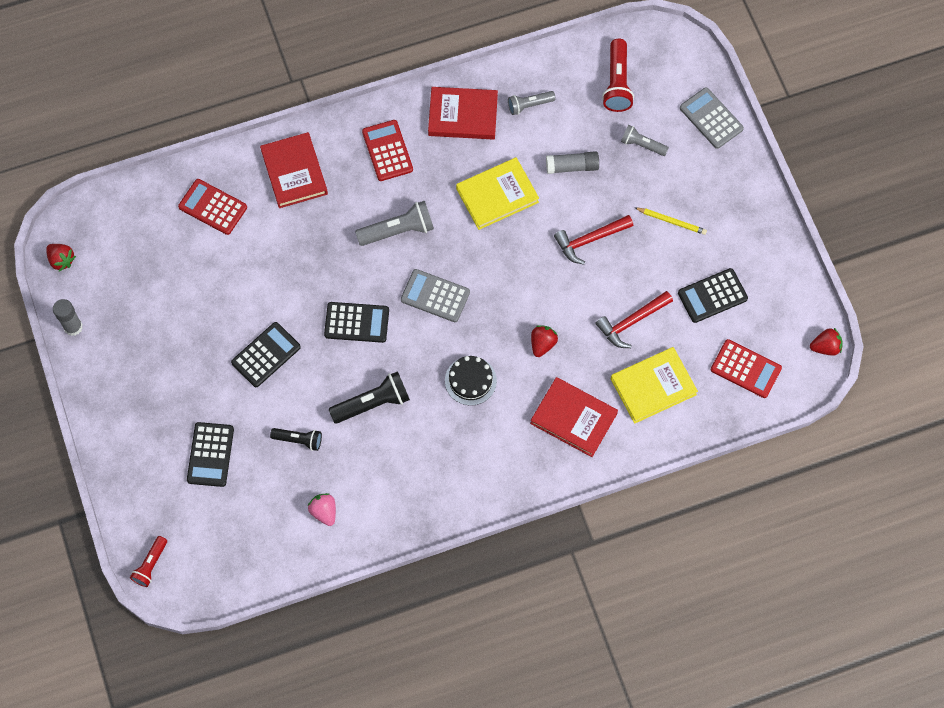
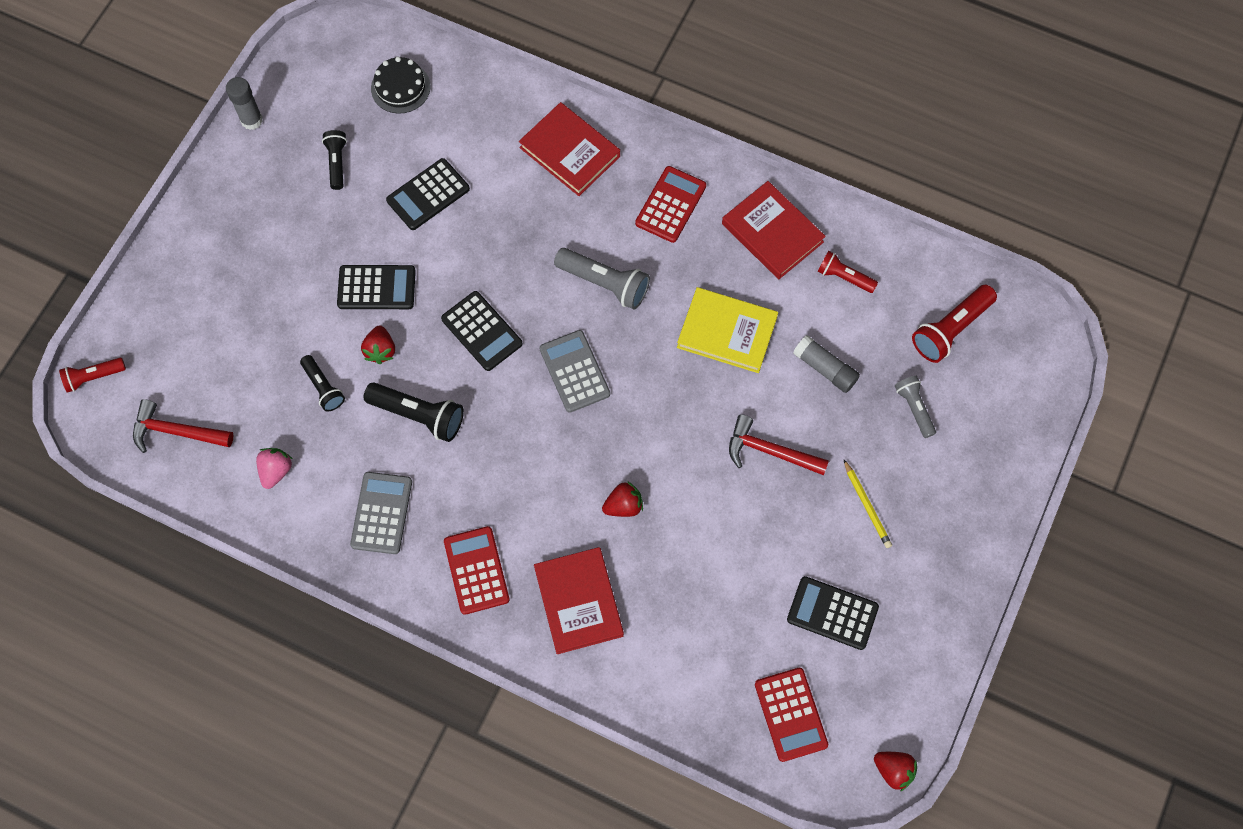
camera: 45 degrees right, 0 degrees up
(61, 260) = (303, 57): red strawberry -> red strawberry (380, 350)
(157, 304) = (337, 163): none -> black flashlight
(210, 454) = (240, 330): black calculator -> black calculator (428, 195)
(212, 207) = (470, 121): red calculator -> red calculator (476, 570)
(294, 172) = (570, 152): red book -> red book turned 75 degrees counterclockwise
(470, 380) = (524, 477): black cake -> black cake (400, 87)
(529, 105) = (844, 277): grey flashlight -> red flashlight
(631, 322) = (728, 564): red hammer -> red hammer (177, 431)
(653, 387) = (683, 644): yellow book -> none
(711, 118) = (1009, 444): grey calculator -> grey calculator (381, 513)

